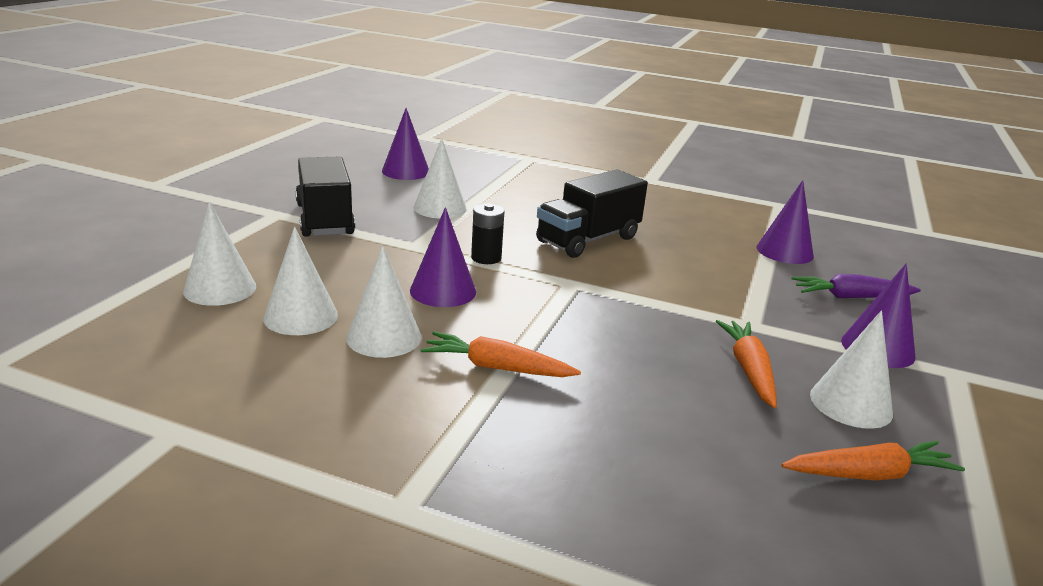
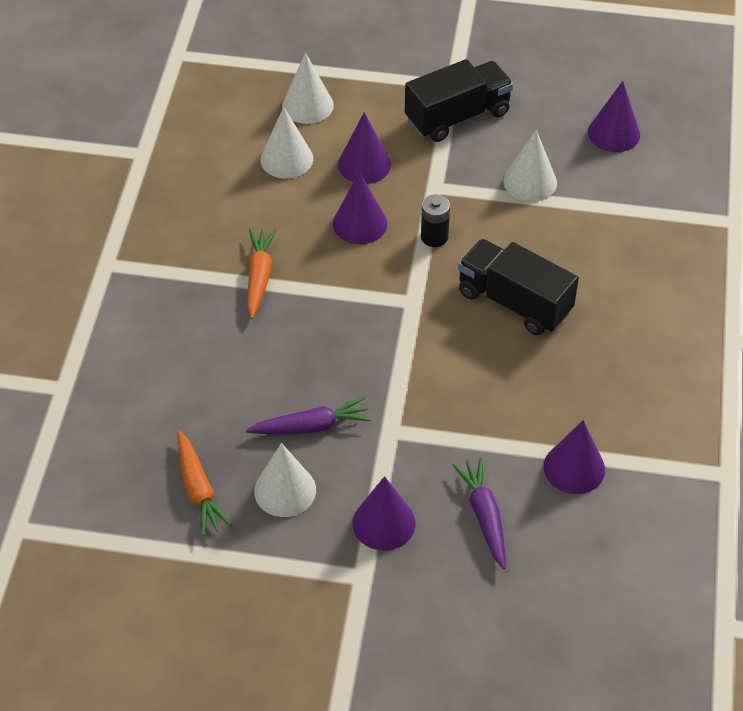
camera: 80 degrees right, 25 degrees up
(352, 273) = (364, 164): none -> purple cone
(384, 337) = (276, 209): white cone -> none
(749, 370) = (311, 426): orange carrot -> purple carrot

